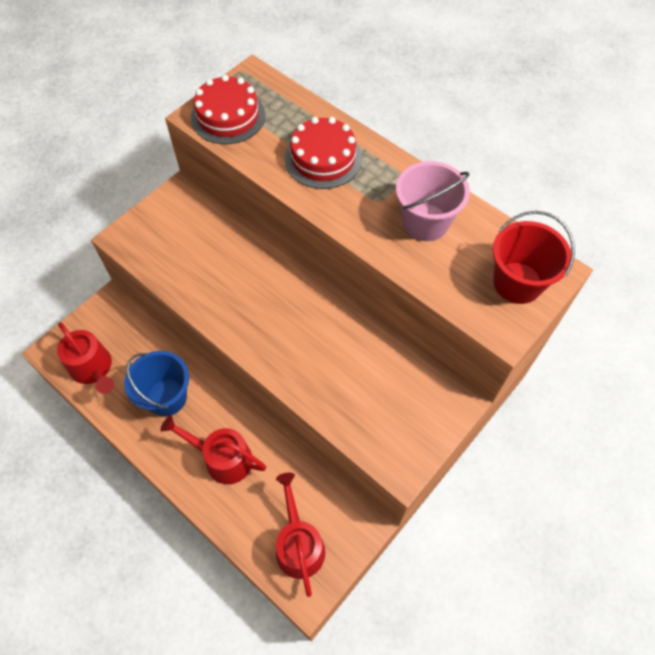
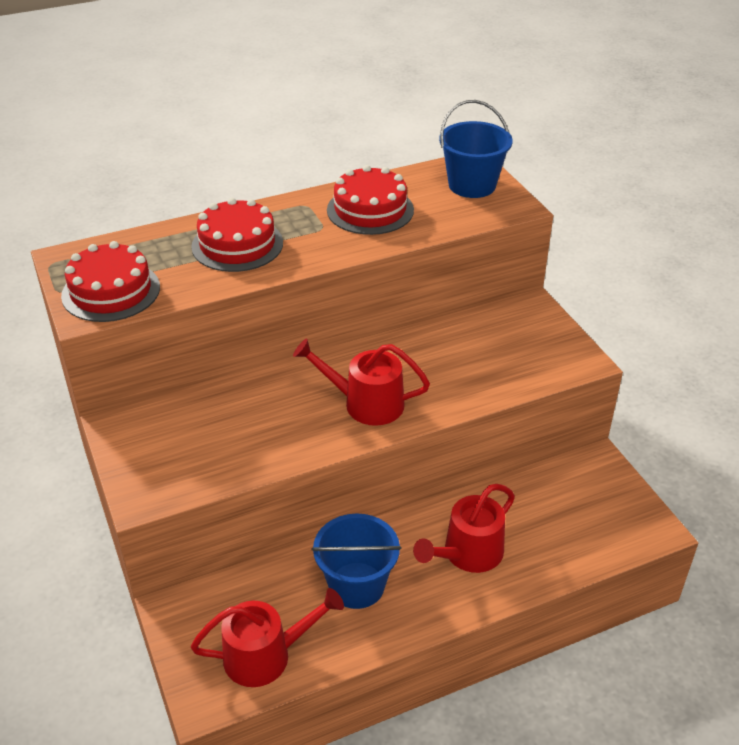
camera: 65 degrees left, 20 degrees down
(299, 544) = (598, 518): red watering can -> red watering can (366, 403)
(425, 222) = (370, 210): pink bucket -> red cake
(517, 283) = (472, 185): red bucket -> blue bucket

